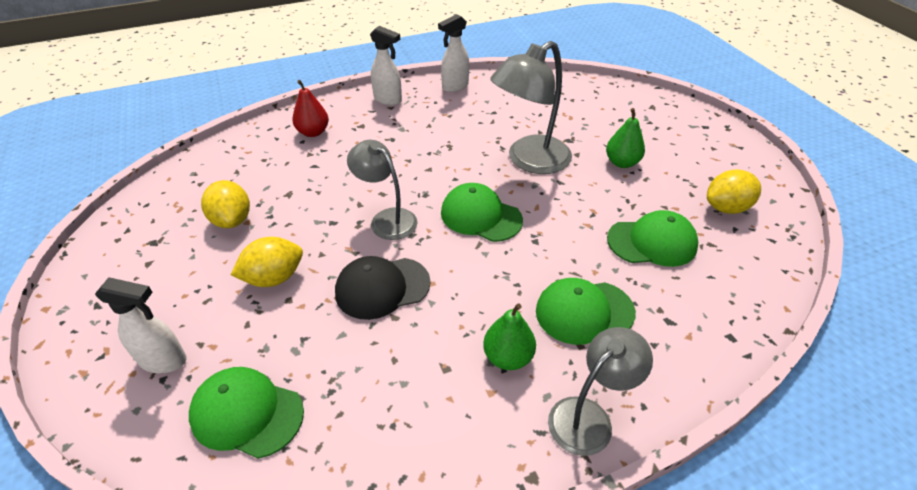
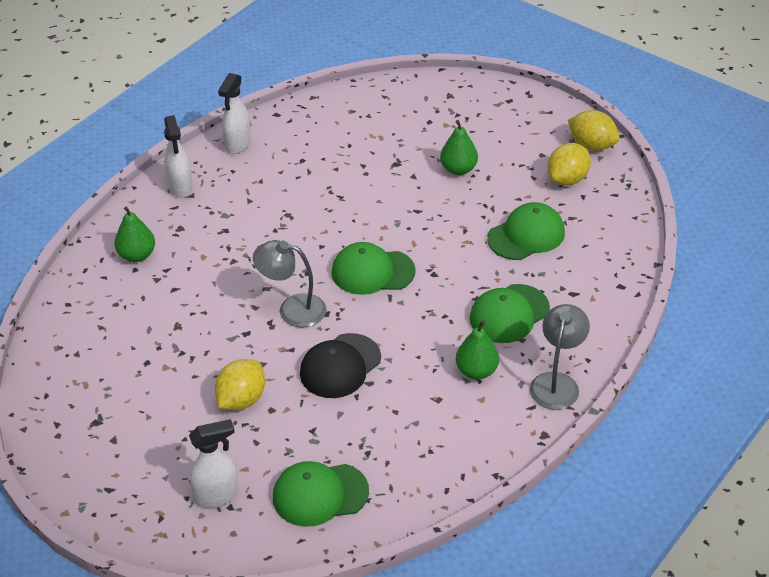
camera: 30 degrees left, 0 degrees up
(232, 220) = (150, 371): yellow lemon -> yellow lemon (592, 145)
(313, 132) = (137, 255): red pear -> green pear
(388, 100) = (180, 187): white spray bottle -> white spray bottle turned 75 degrees clockwise
(529, 161) = (375, 200): grey lamp -> none

